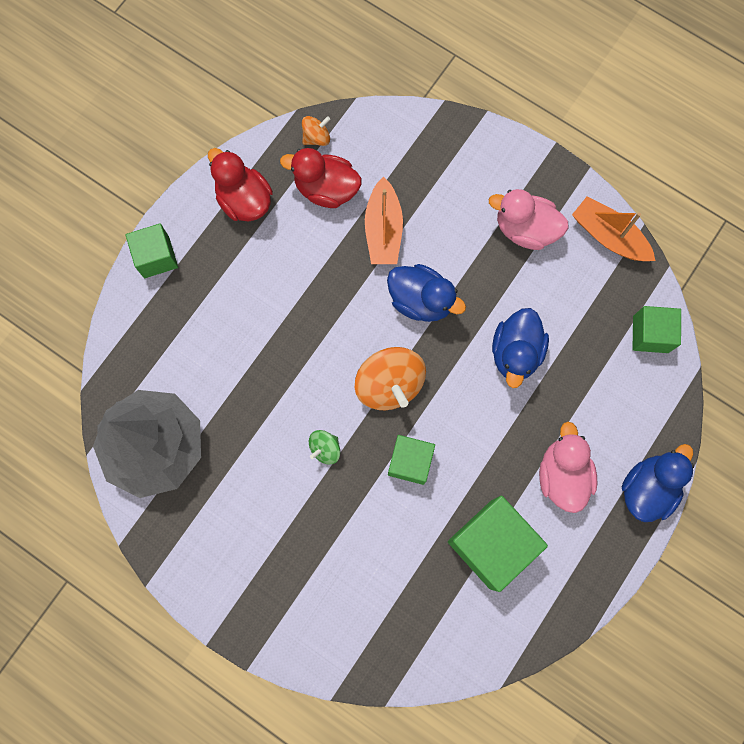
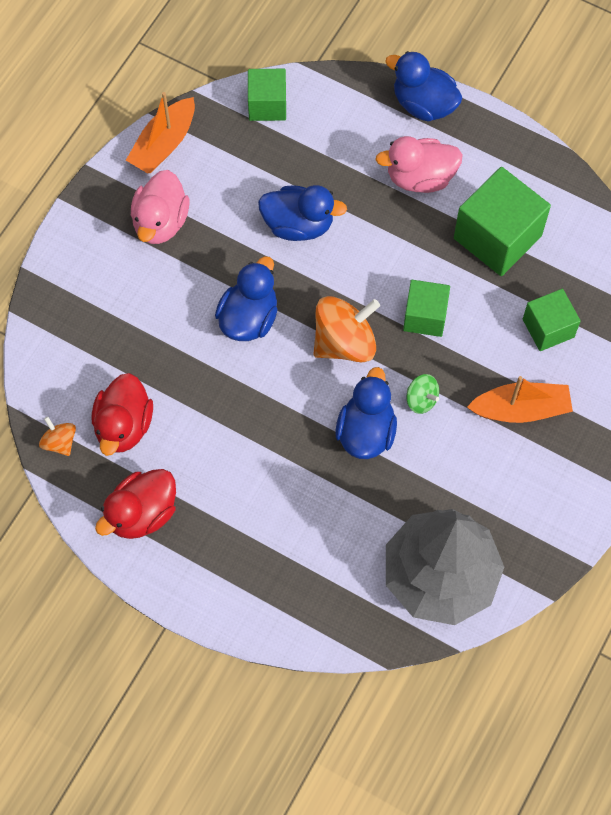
camera: 95 degrees left, 10 degrees down
(156, 257) = (218, 604): green cube -> green cube (548, 328)
(299, 395) = (366, 432): none -> blue duck
(383, 230) = (170, 362): orange boat -> orange boat (521, 409)

